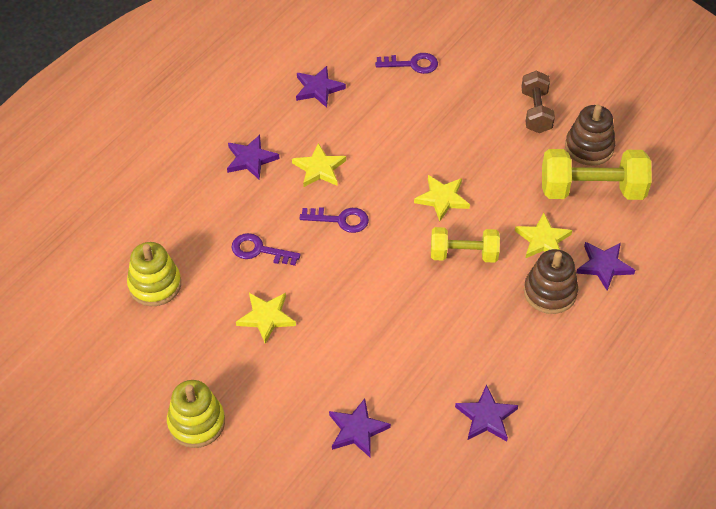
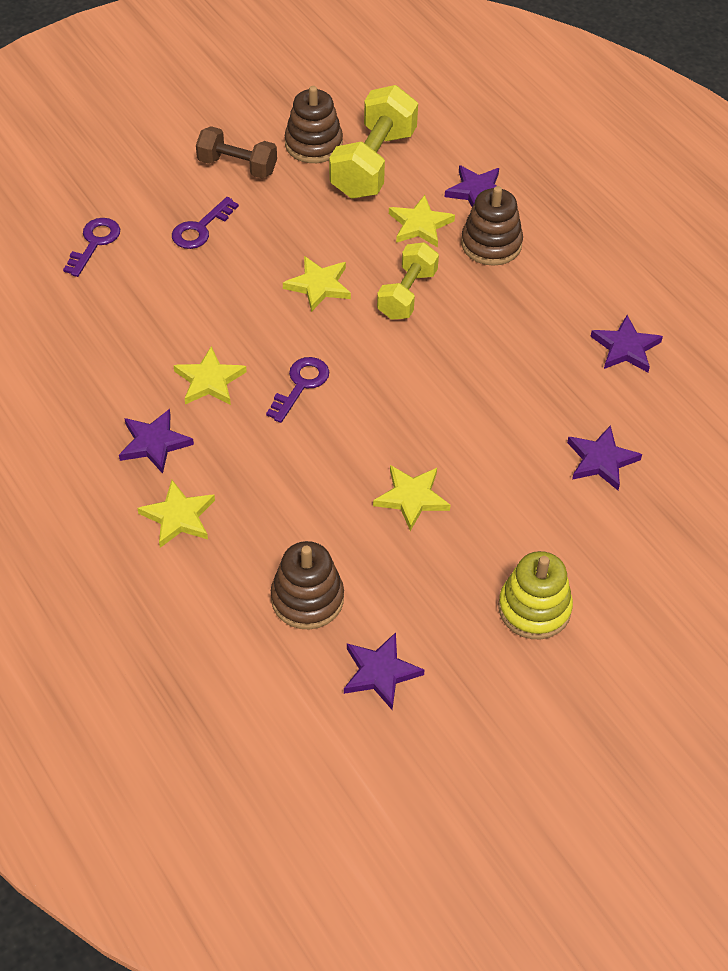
camera: 70 degrees left, 0 degrees up
(155, 285) = (307, 599): yellow stacking toy -> brown stacking toy
(195, 193) = (178, 517): none -> yellow star
(259, 250) = (307, 476): purple key -> purple key (200, 228)
(318, 88) = (76, 342): purple star -> purple star (380, 672)

